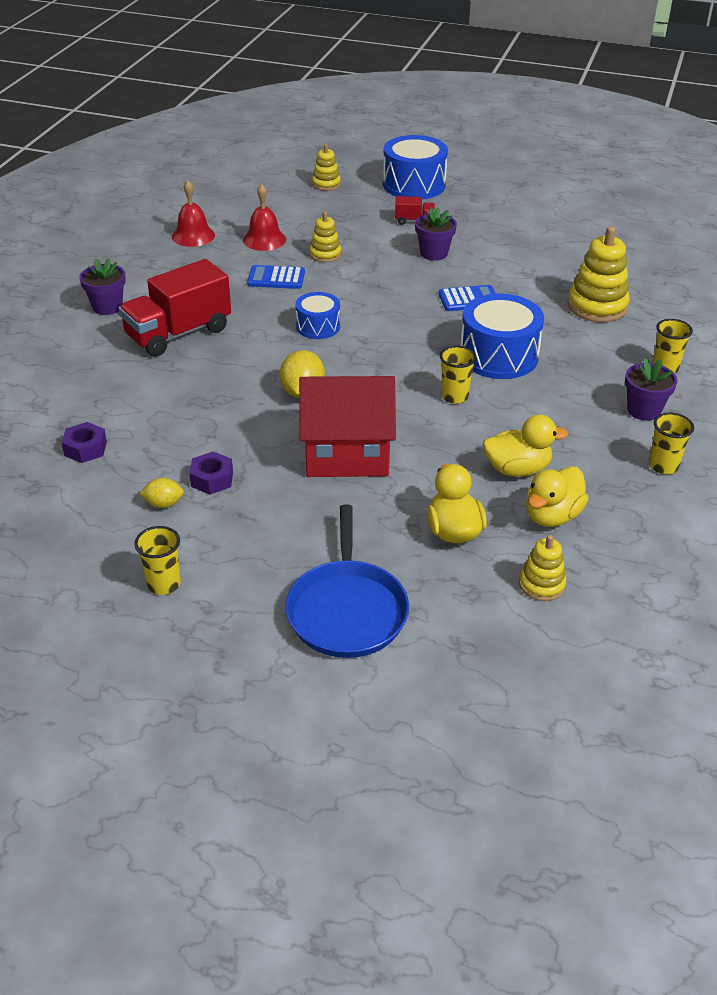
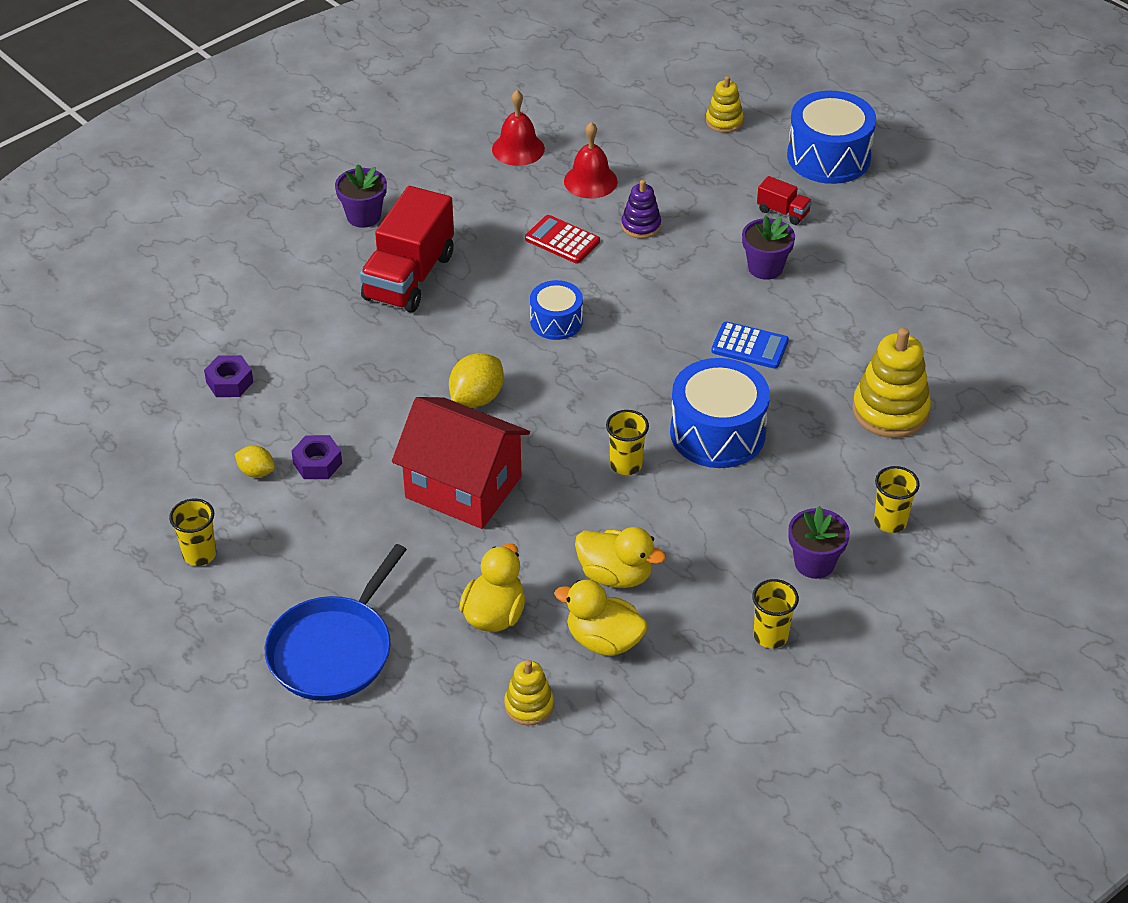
camera: 30 degrees right, 5 degrees up
(178, 333) = (409, 277): red truck -> red truck turned 60 degrees counterclockwise
(276, 278) = (562, 240): blue calculator -> red calculator
(325, 254) = (641, 226): yellow stacking toy -> purple stacking toy
(552, 516) = (603, 640): yellow duck -> yellow duck turned 45 degrees clockwise

